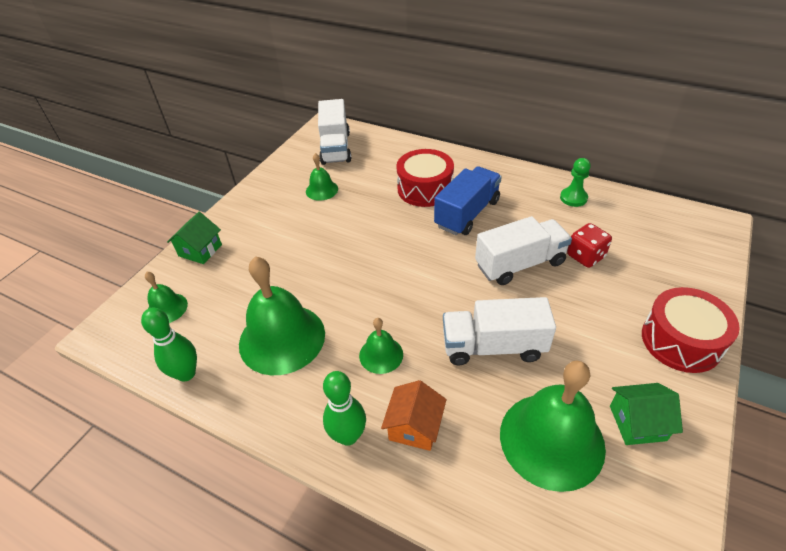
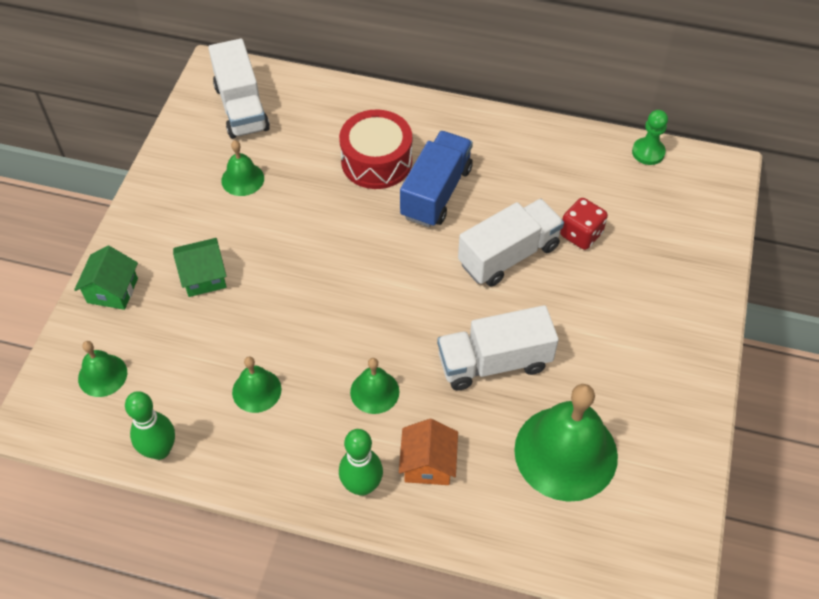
camera: 15 degrees left, 10 degrees up
(282, 338) = (256, 390): green bell -> green bell, size x0.49
(573, 198) = (560, 153): green pawn -> green pawn (648, 152)
(637, 423) = (646, 421): green house -> green house (204, 276)
(681, 341) = (685, 325): red drum -> none

